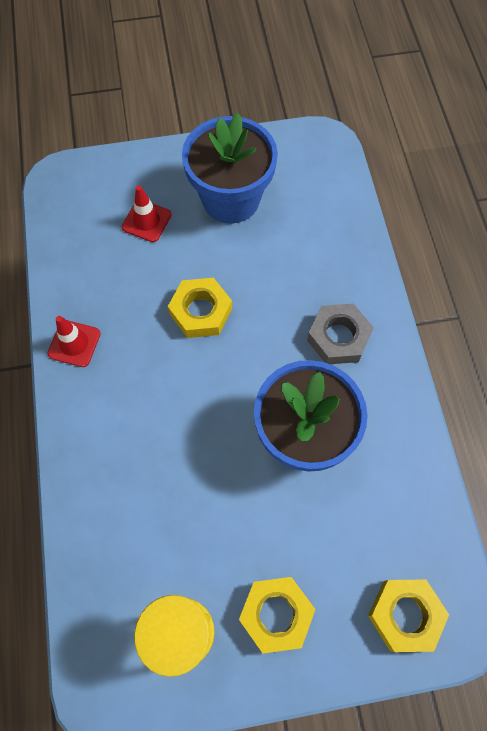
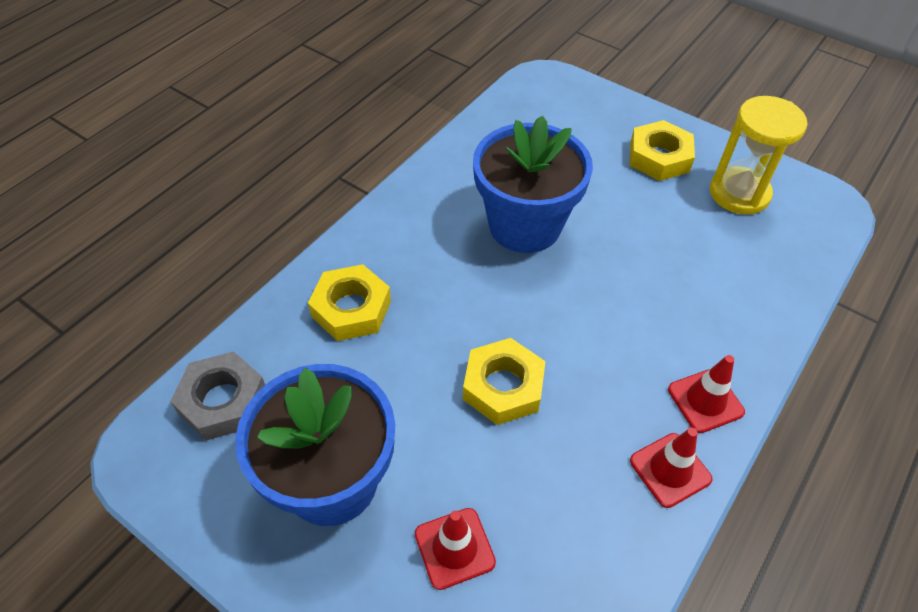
camera: 135 degrees left, 15 degrees down
(83, 404) = (705, 401): none -> red traffic cone
(338, 337) = (407, 262): grey nut -> grey nut (222, 401)
(405, 615) = (571, 103): yellow nut -> yellow nut (351, 309)

